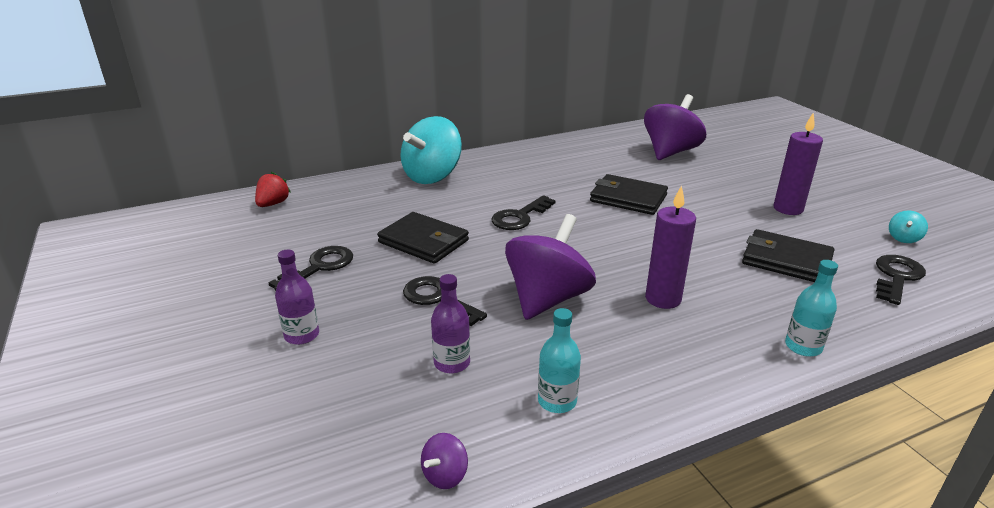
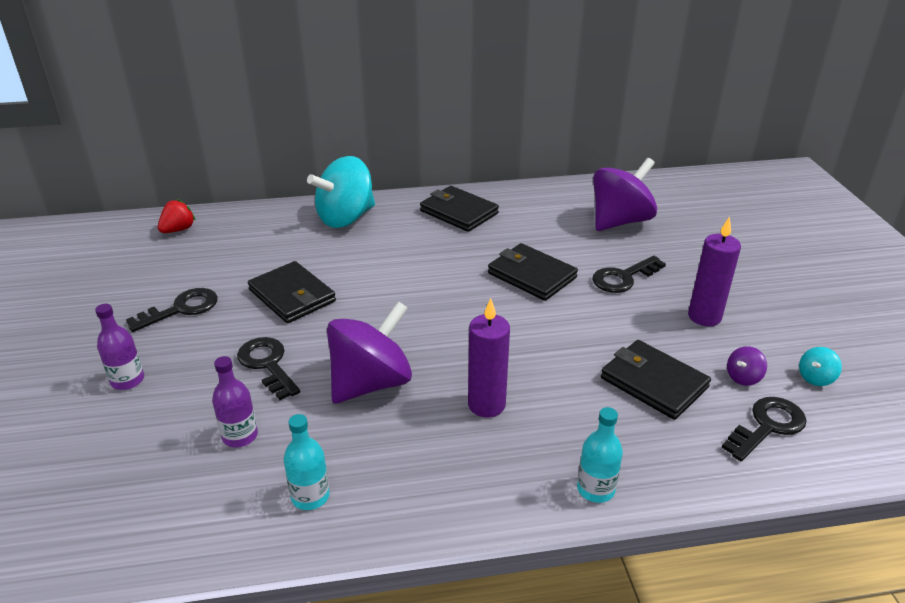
camera: 15 degrees right, 5 degrees up
(445, 475) = (169, 547): purple spinning top -> purple spinning top (743, 377)
(519, 217) = (403, 282): black key -> black key (623, 278)
(531, 160) = (459, 212): none -> black wallet

